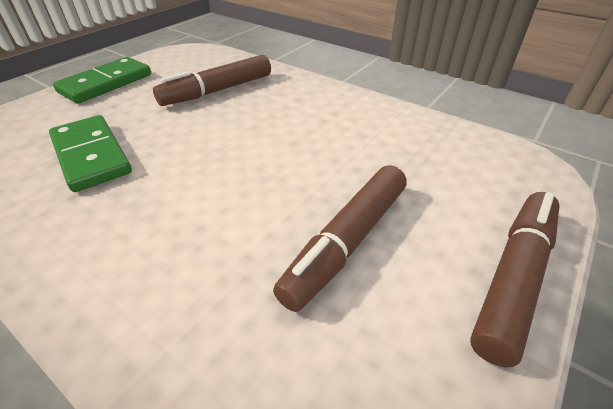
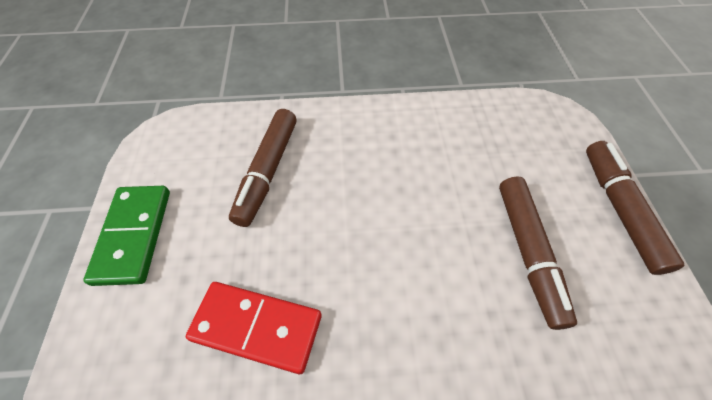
camera: 40 degrees left, 15 degrees up
(91, 155) = (257, 327): green domino -> red domino

